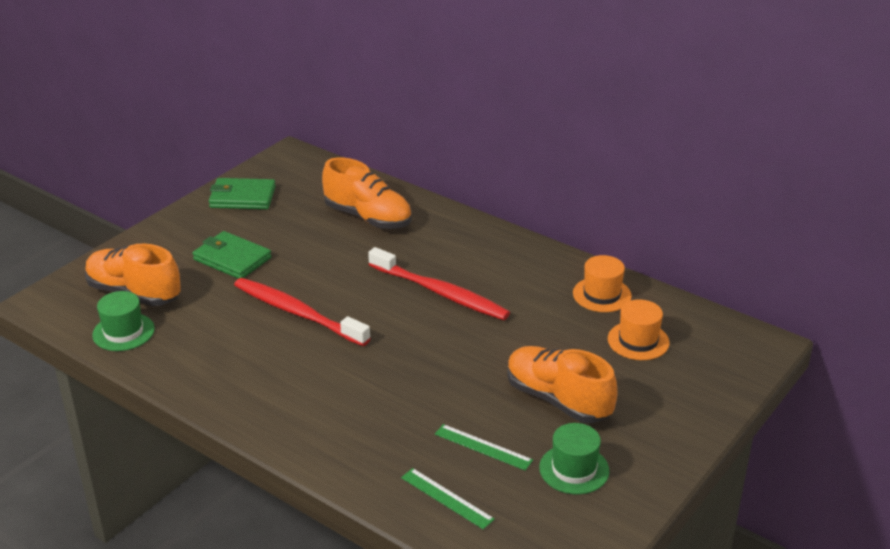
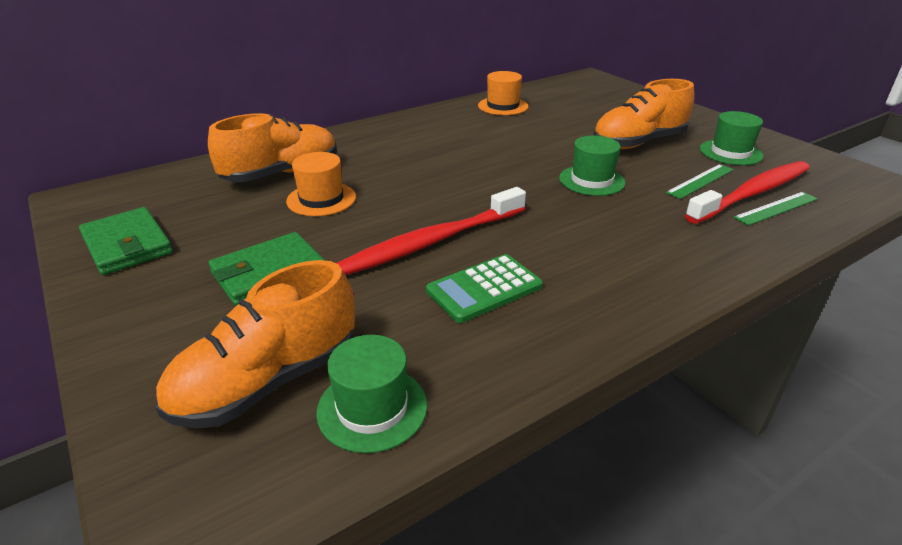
camera: 70 degrees left, 0 degrees up
(242, 197) = (127, 245): green wallet -> green wallet turned 60 degrees counterclockwise
(246, 348) = (484, 289): none -> green calculator
(440, 293) = (453, 161): red toothbrush -> red toothbrush (752, 193)
(445, 377) = (591, 180): none -> green hat
(638, 341) = (570, 106): orange hat -> orange hat (321, 199)

